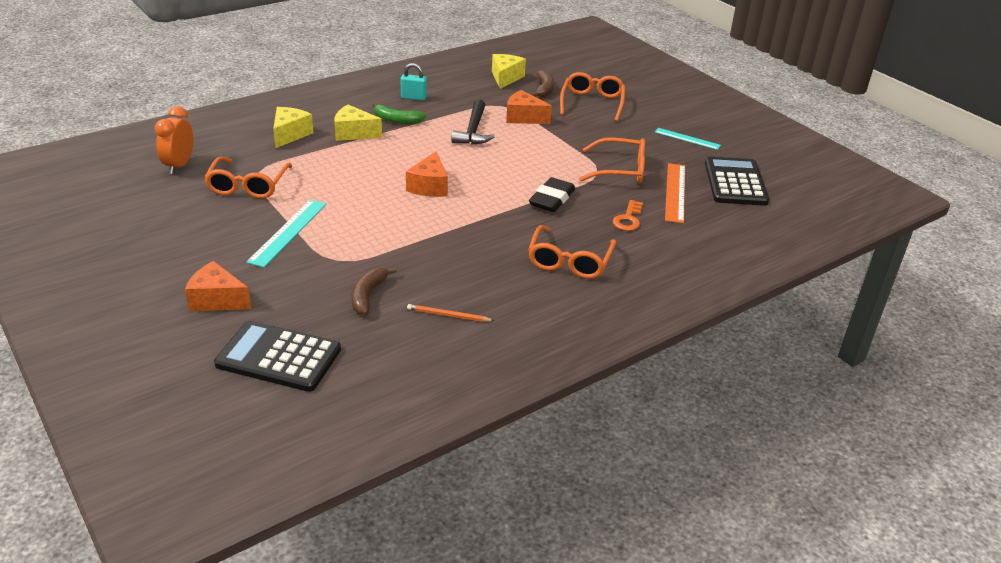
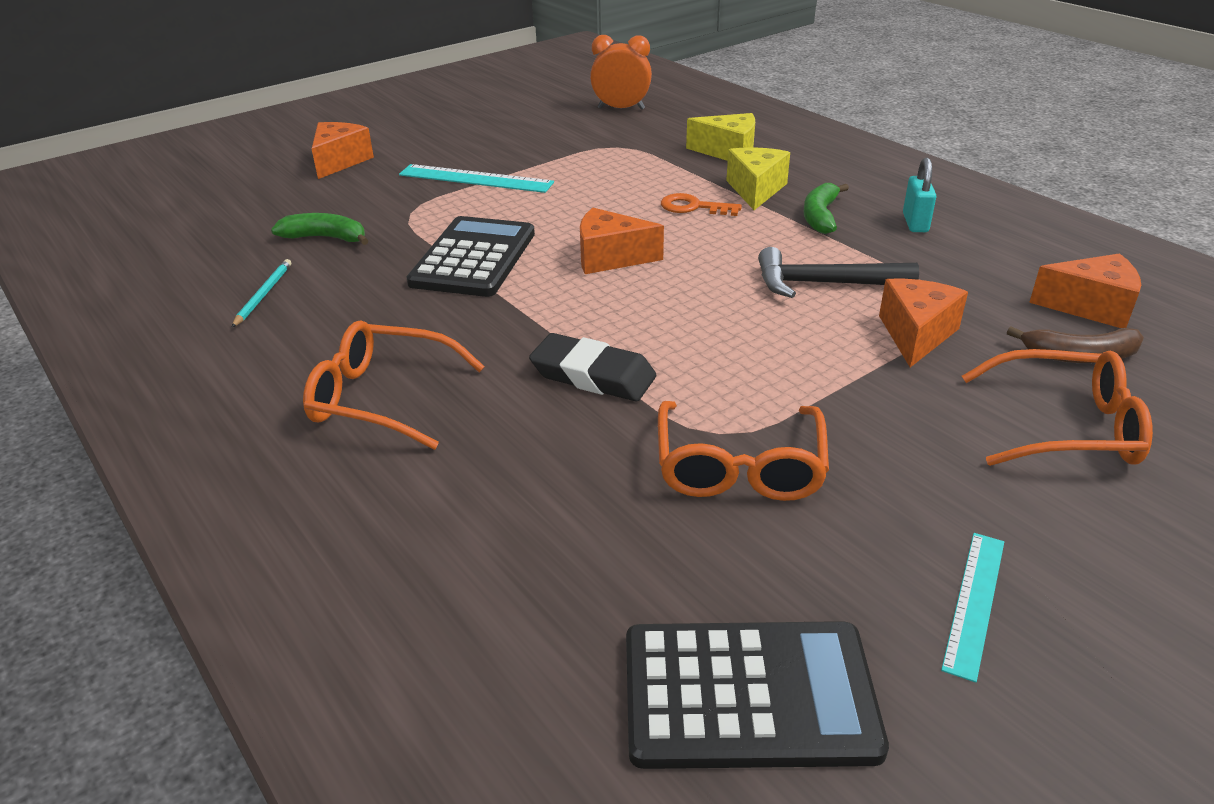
camera: 90 degrees right, 0 degrees up
(248, 186) = (582, 146): orange glasses -> none
(279, 357) = (223, 202): black calculator -> black calculator (473, 258)
(367, 295) = (326, 238): brown banana -> green banana
(448, 315) = (263, 295): orange pencil -> turquoise pencil
(505, 78) = (1090, 307): yellow cheese -> orange cheese
(628, 219) = (529, 473): orange key -> orange key (693, 207)
(675, 192) = (660, 556): orange ruler -> none

